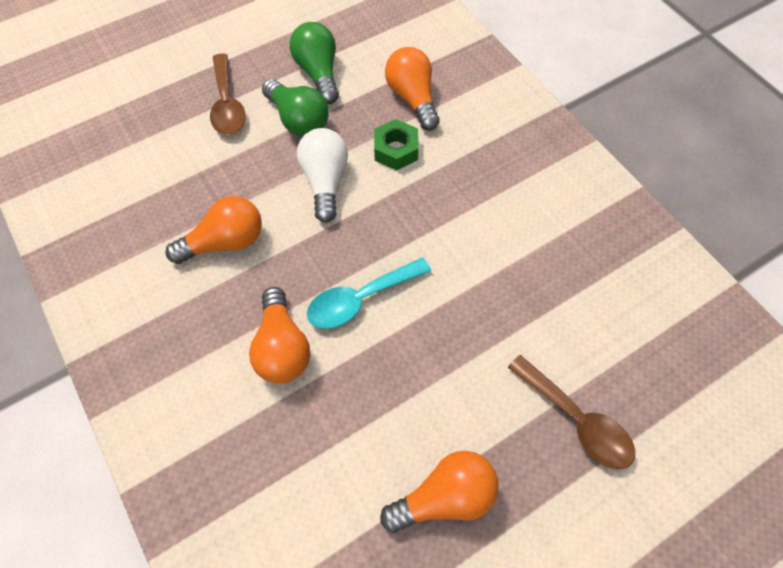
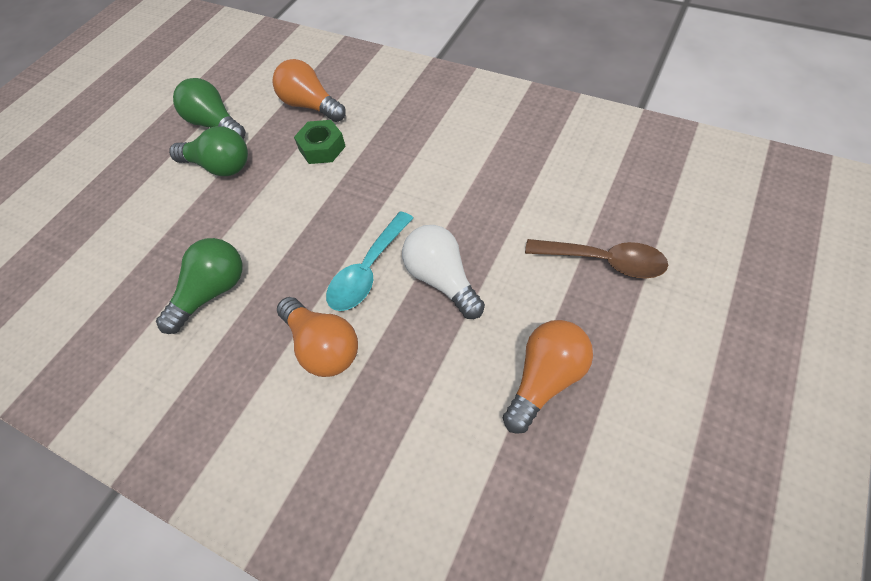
camera: 25 degrees left, 5 degrees down
(225, 242) = (212, 292): orange light bulb -> green light bulb
(227, 104) = (143, 185): brown spoon -> none
(325, 181) = (275, 199): white light bulb -> white light bulb (442, 279)

